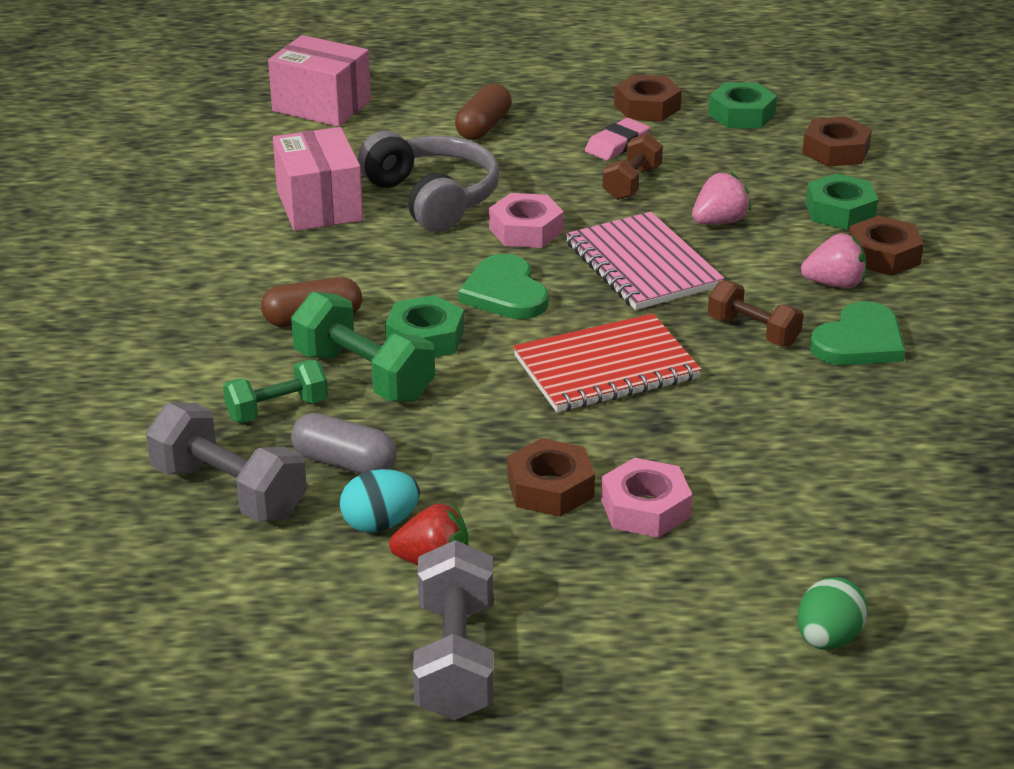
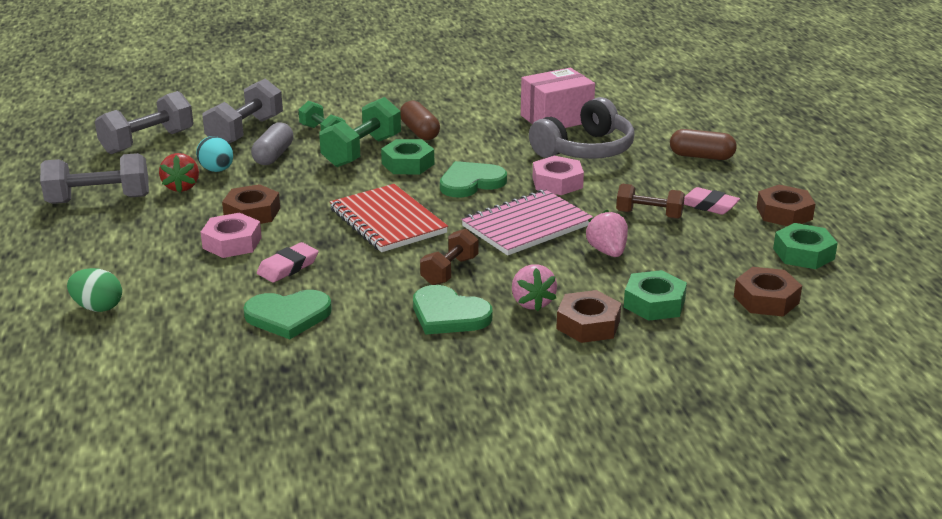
camera: 80 degrees right, 5 degrees down
(222, 609) = (147, 142): none -> grey dumbbell
(321, 106) = (694, 104): pink box -> none
(719, 222) = (607, 251): pink strawberry -> pink strawberry turned 150 degrees counterclockwise
(726, 458) = (288, 267): none -> pink eraser
(859, 461) = (288, 316): none -> green heart

